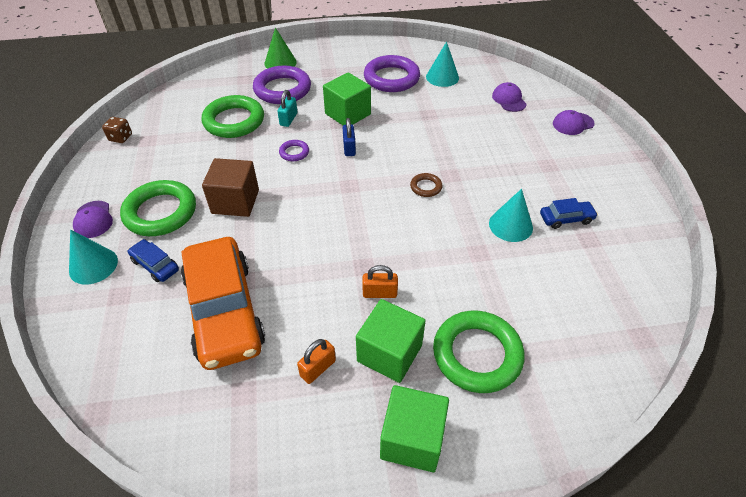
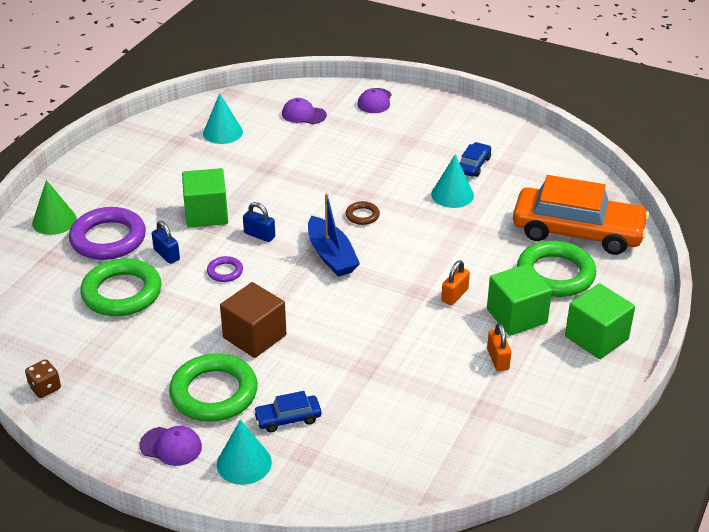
camera: 55 degrees left, 10 degrees down
(224, 311) = (389, 391): orange car -> orange car (577, 232)
(288, 119) = (166, 255): turquoise padlock -> blue padlock
(361, 195) = (331, 256): none -> blue boat
(391, 78) = (184, 162): purple ring -> none

